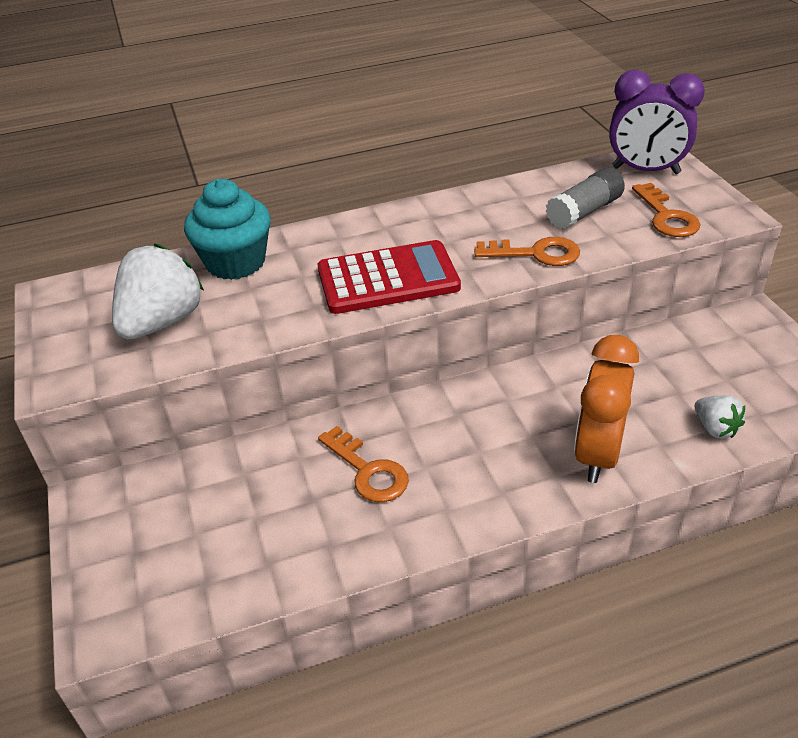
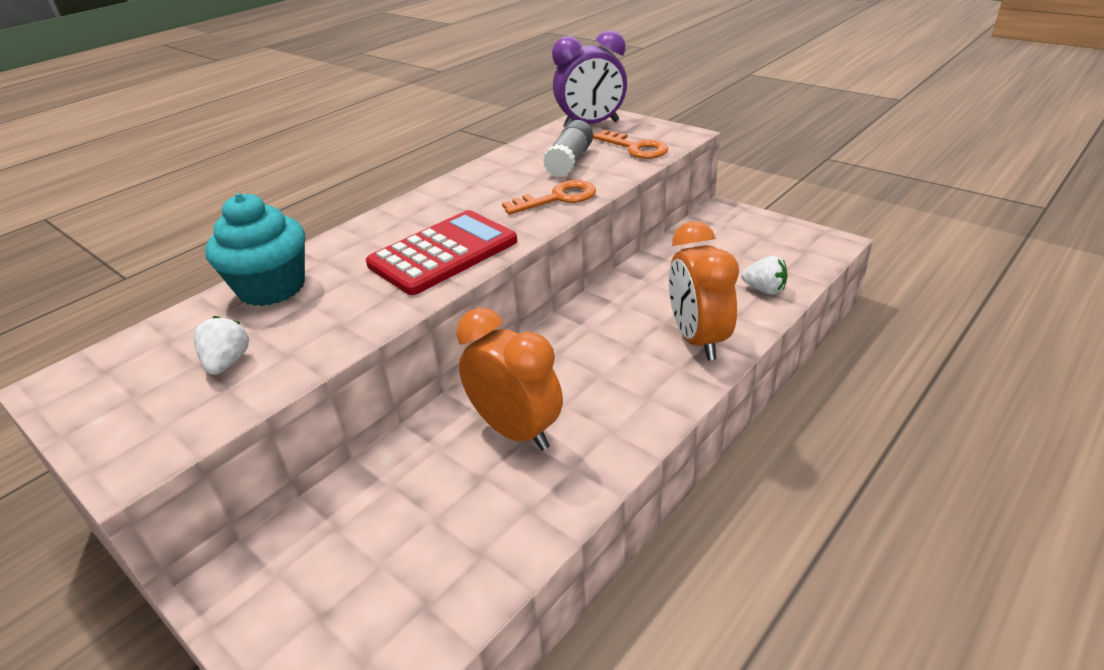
camera: 30 degrees left, 5 degrees down
(162, 322) = (227, 363): white strawberry -> white strawberry, size x0.52
(368, 471) = (516, 431): orange key -> orange clock

